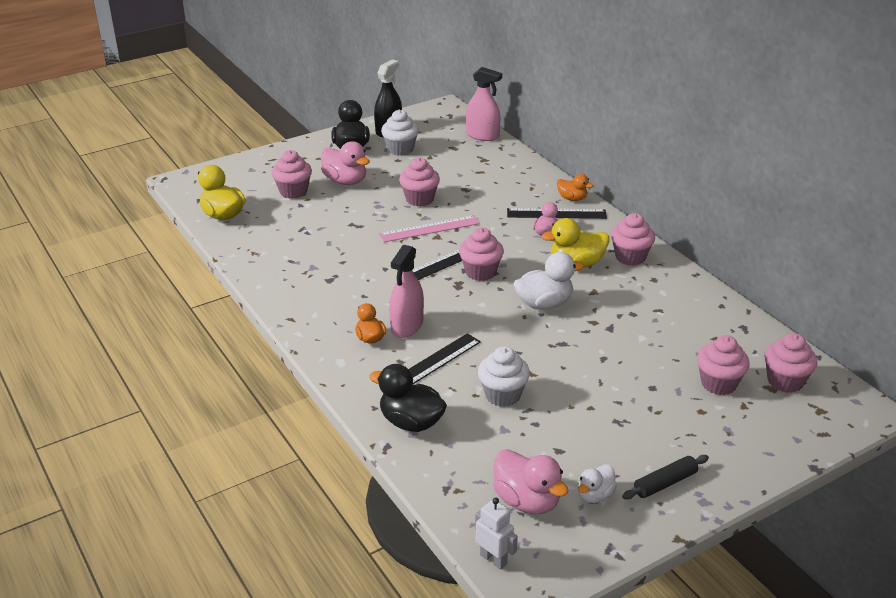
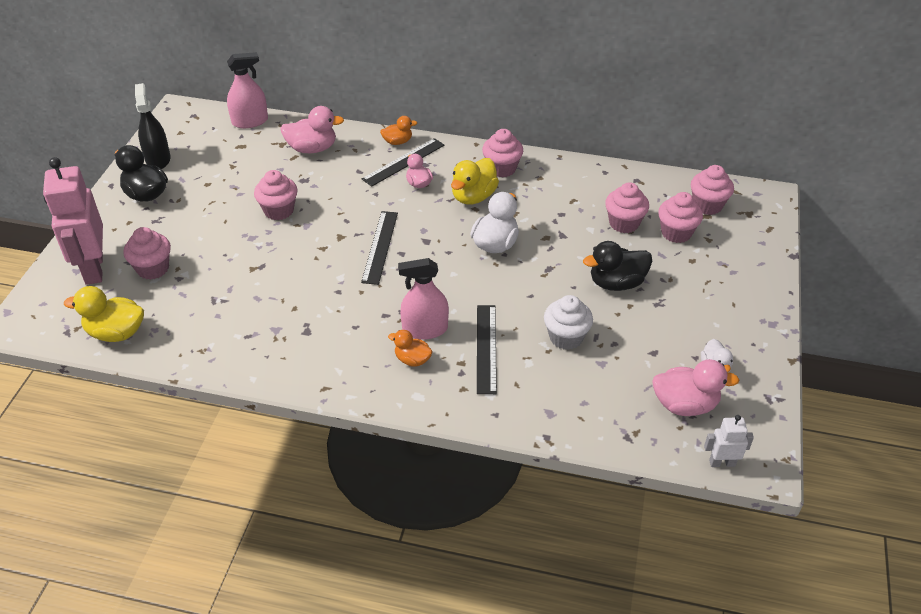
camera: 45 degrees left, 10 degrees up
(261, 173) = (93, 269): none -> pink robot
(345, 181) = (188, 231): pink duck -> pink duck (312, 148)
(400, 149) = (195, 172): white cupcake -> none
(407, 326) = (425, 329): pink spray bottle -> pink spray bottle turned 105 degrees clockwise
(411, 422) = (537, 406): black duck -> black duck (616, 283)
(429, 229) = (325, 233): pink ruler -> none
(480, 272) = (416, 247): pink cupcake -> pink cupcake (624, 223)
(665, 483) = (738, 328): black rolling pin -> none

